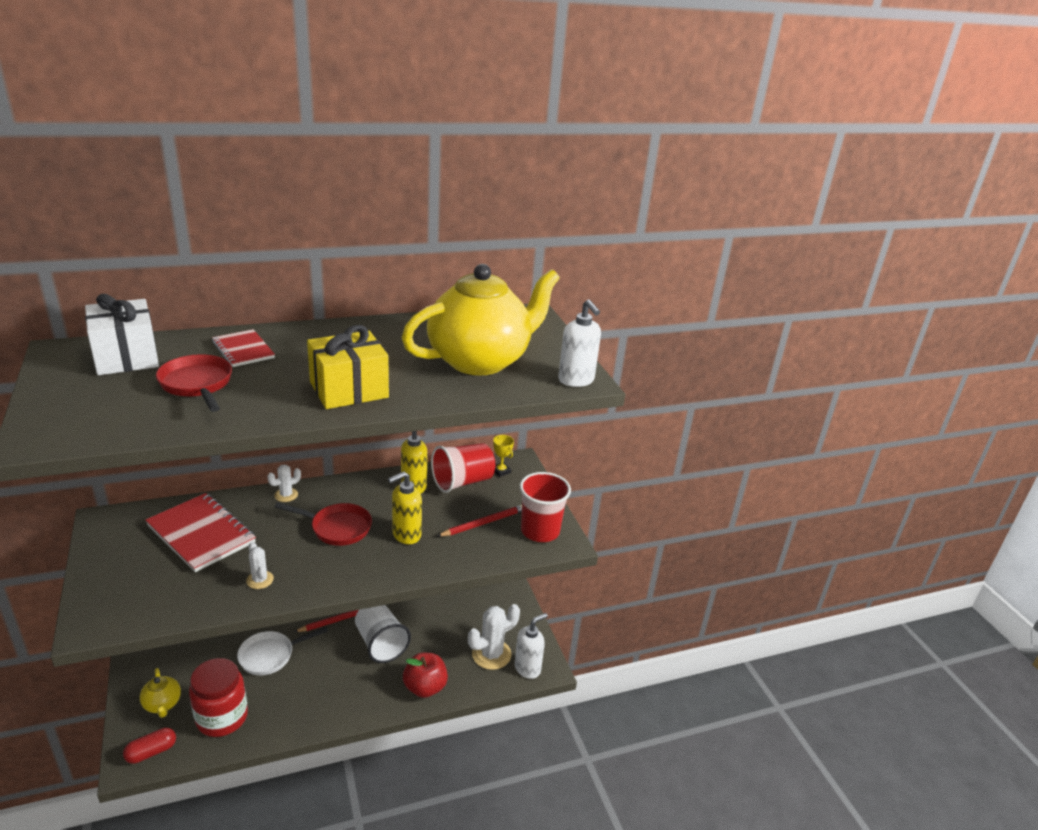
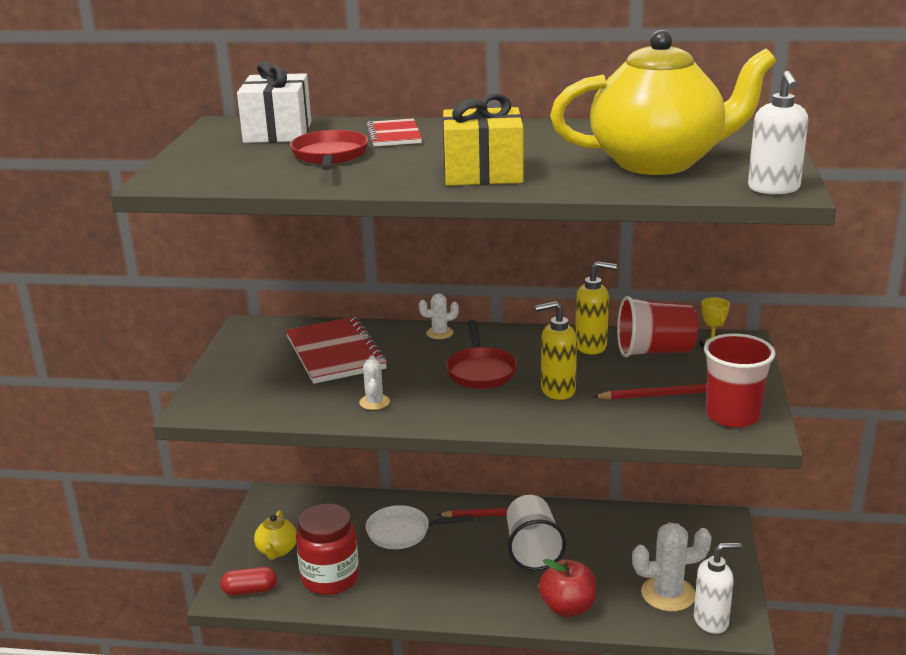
camera: 30 degrees right, 5 degrees down
(337, 528) = (481, 371): red pan -> red pan turned 45 degrees clockwise

